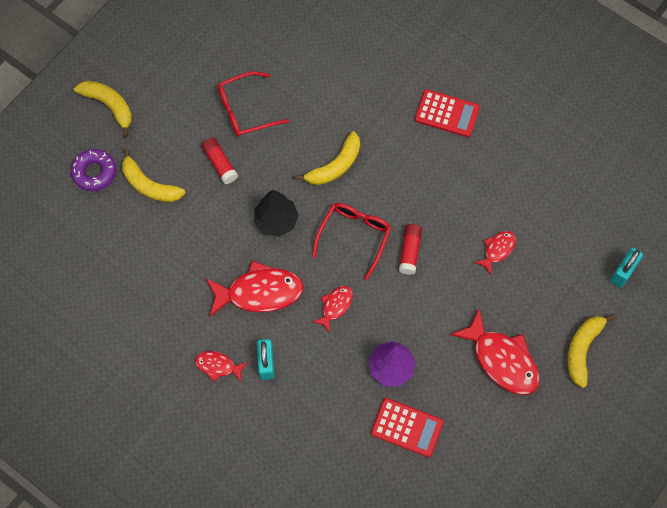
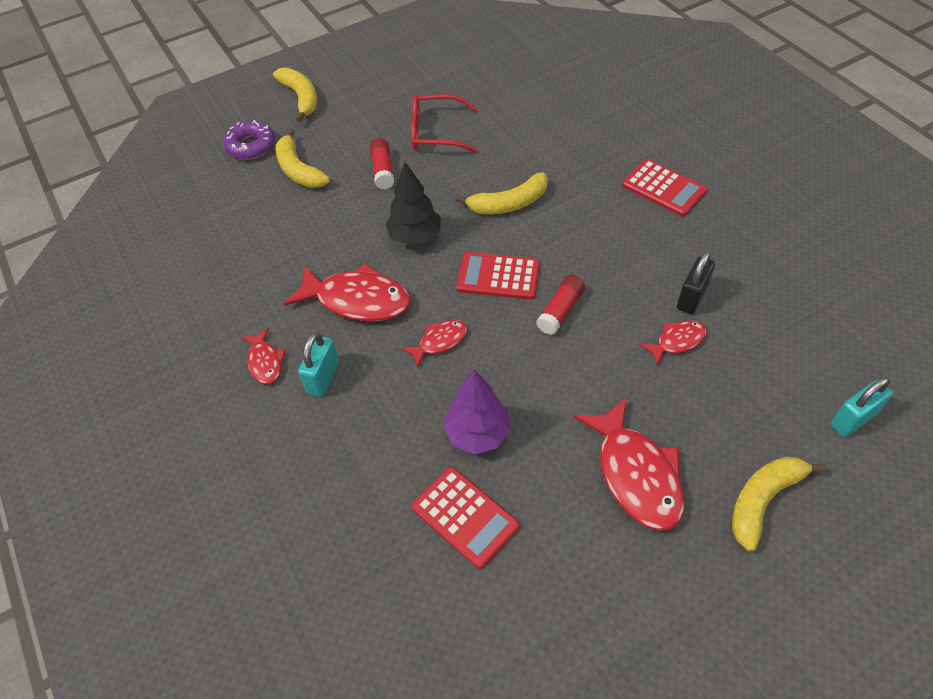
camera: 25 degrees right, 15 degrees down
(218, 366) = (265, 362): red fish -> red fish turned 150 degrees counterclockwise
(354, 237) = (498, 276): red glasses -> red calculator
(496, 210) = (691, 298): none -> black padlock

